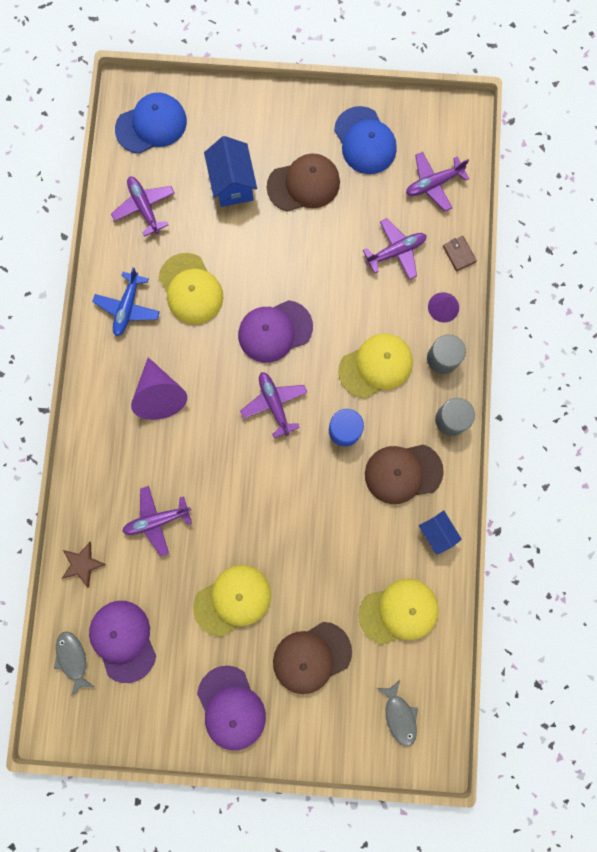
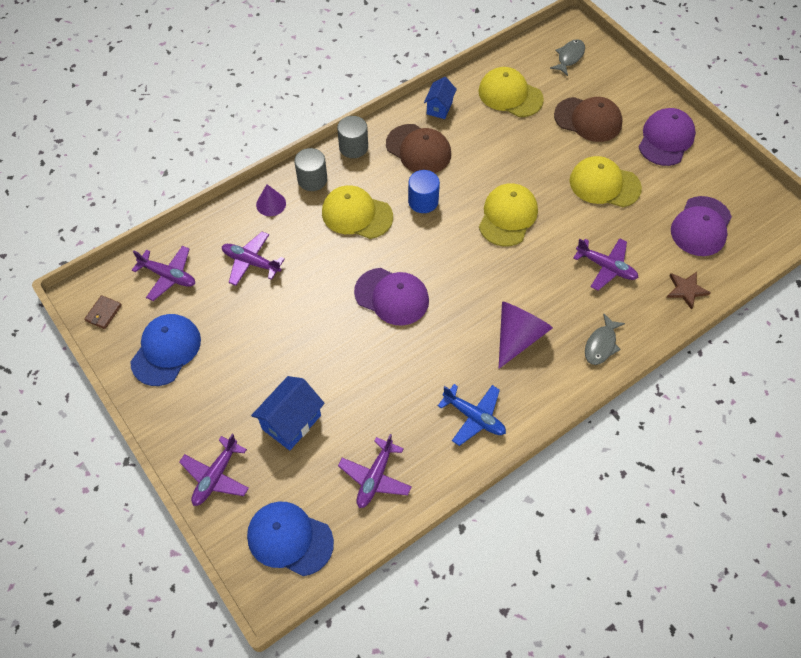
camera: 130 degrees left, 20 degrees down
(73, 658) = (747, 246): grey fish -> grey fish (601, 345)
(127, 307) = (474, 417): blue plane -> blue plane turned 60 degrees clockwise
(191, 289) = (413, 382): yellow cap -> yellow cap (507, 216)
(274, 404) = (448, 256): purple plane -> purple plane (216, 476)
(303, 184) = (246, 367): brown cap -> none
(459, 254) = (217, 221): brown wallet -> brown wallet (103, 313)

